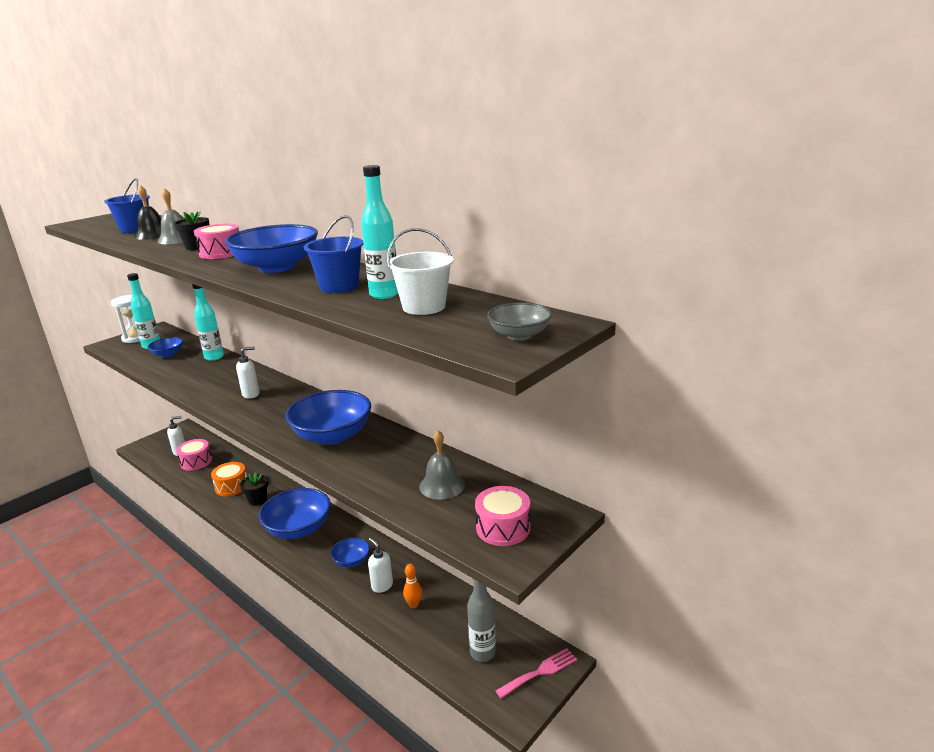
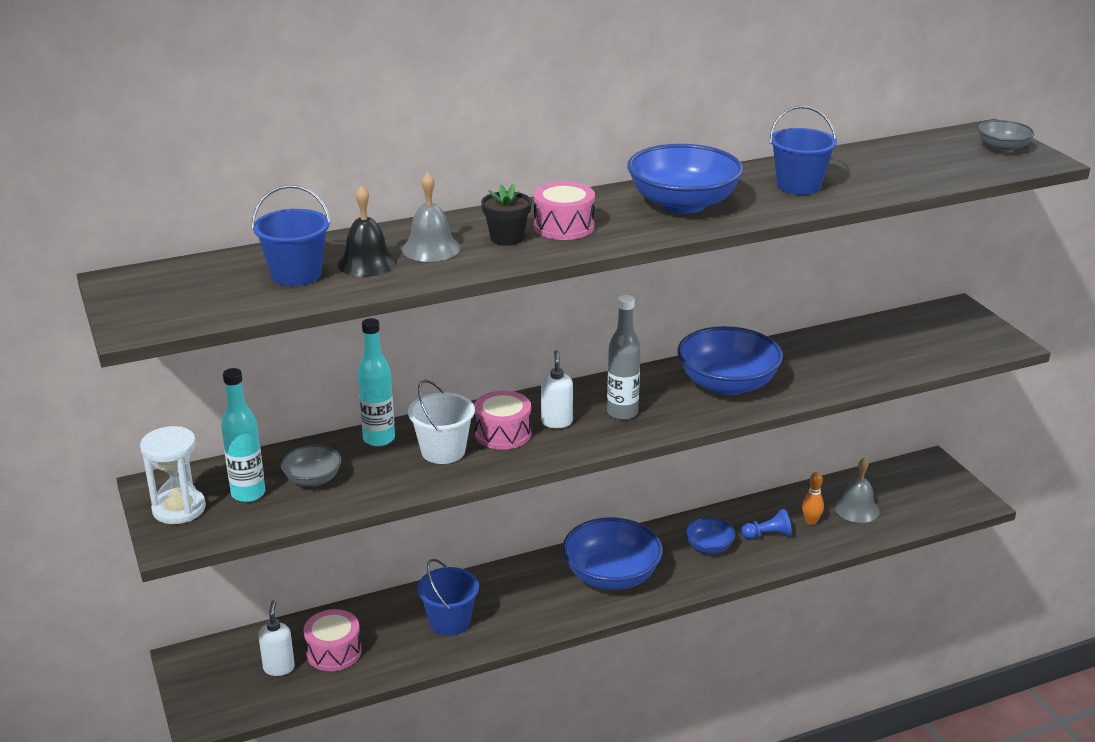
camera: 65 degrees left, 5 degrees up
(168, 354) = (313, 479): blue bowl -> grey bowl
(231, 486) = (449, 622): orange drum -> blue bucket
(257, 500) = (510, 601): black flower pot -> none
(382, 586) = (767, 535): white soap dispenser -> blue pawn
(384, 295) = (848, 172): turquoise bottle -> none
(424, 307) = (902, 164): white bucket -> white bucket (443, 451)
(442, 485) = (877, 347): grey bell -> grey bell (857, 509)
(482, 652) = (901, 498): grey bottle -> grey bottle (622, 413)
(503, 528) = (962, 336): pink drum -> pink drum (503, 433)
(540, 672) = (939, 476): pink fork -> none

